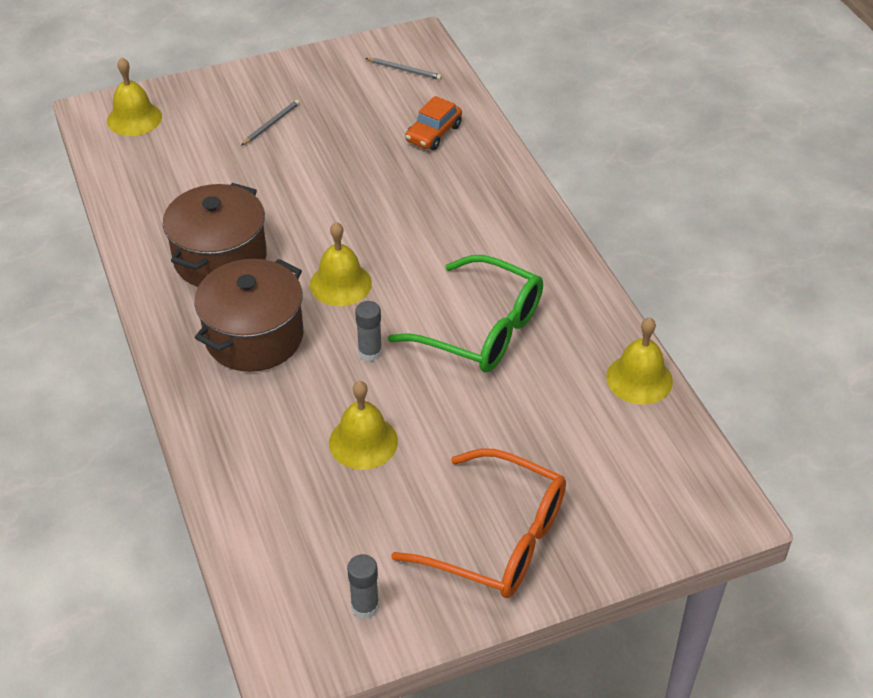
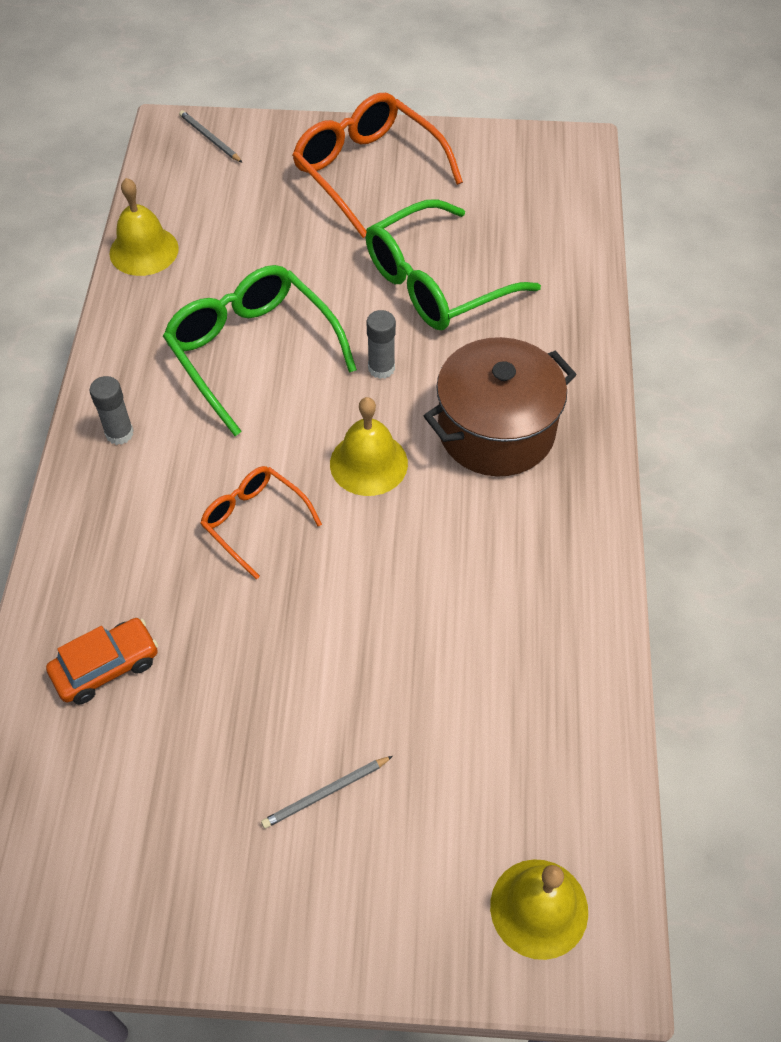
camera: 155 degrees left, 10 degrees up
(220, 258) = (496, 556): brown pot -> none
(363, 442) = (436, 283): yellow bell -> green glasses
(365, 606) = (500, 162): grey glue stick -> grey glue stick (119, 433)
(398, 225) = (254, 521): none -> orange glasses
(404, 70) = (52, 837): grey pencil -> grey pencil (210, 138)

